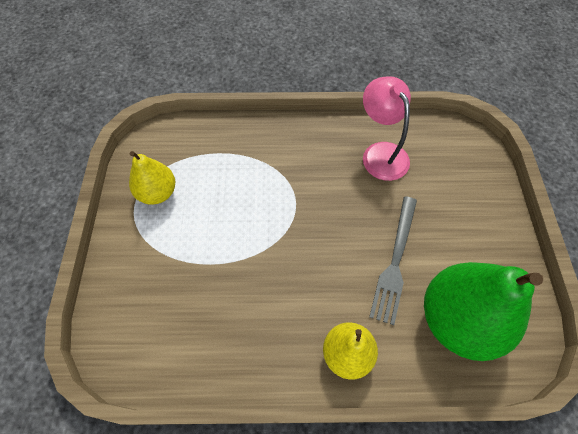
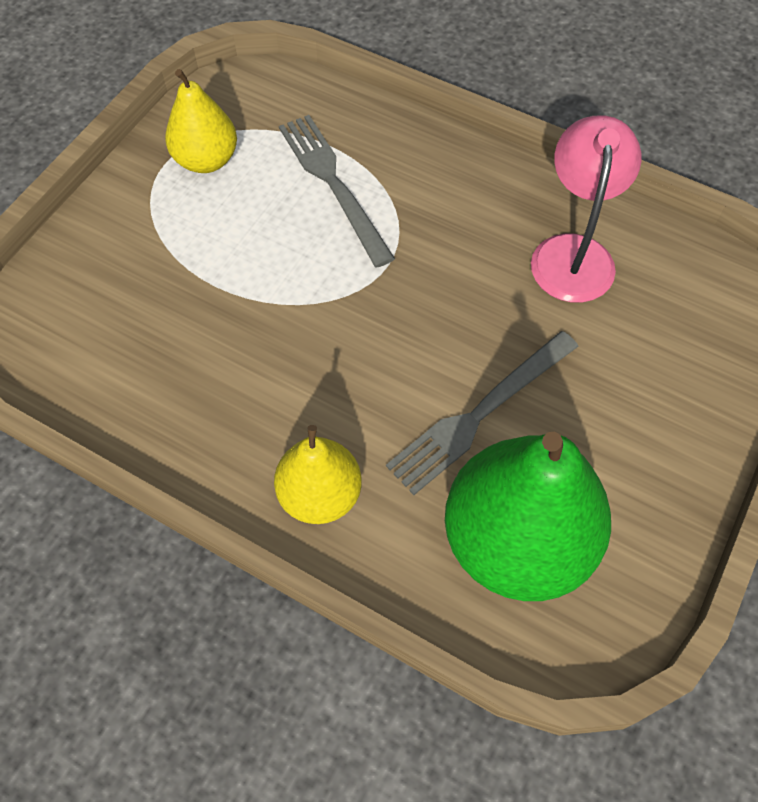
camera: 30 degrees right, 0 degrees up
(238, 173) = (333, 184): none -> grey fork

